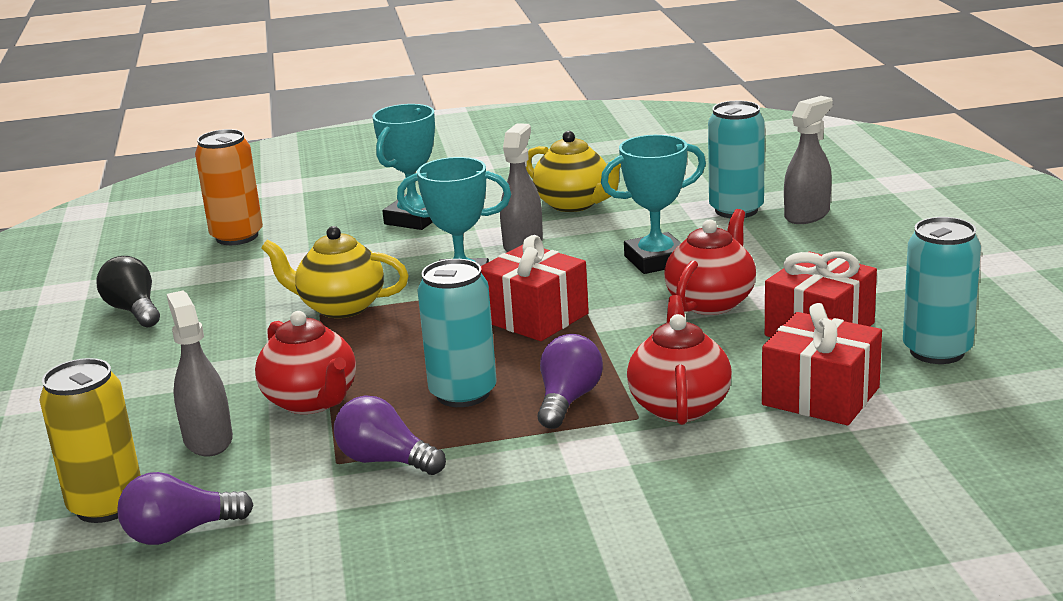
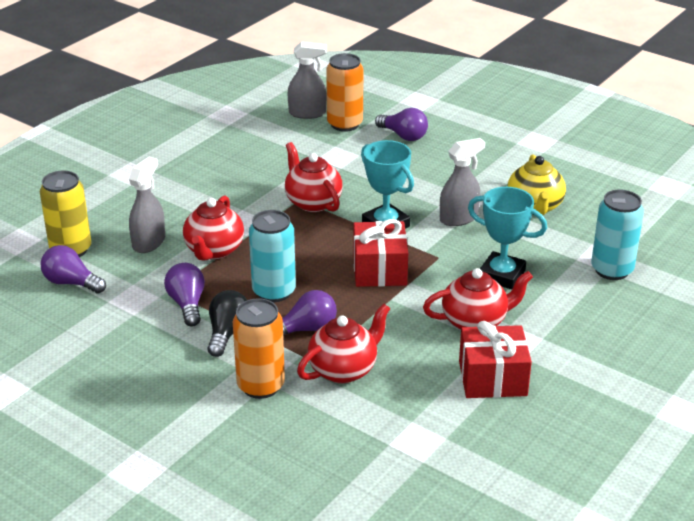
camera: 45 degrees right, 10 degrees up
(134, 311) = (234, 145): black light bulb -> black light bulb (227, 333)
(325, 216) = (403, 136): none -> purple light bulb
(341, 307) = (313, 202): yellow teapot -> red teapot
(414, 219) = (440, 165): turquoise trophy -> none
(629, 471) = (261, 386): none -> orange can
(807, 215) = (644, 301): grey spray bottle -> grey spray bottle (307, 113)
(820, 396) = (413, 415): red gift -> none
(937, 351) = (521, 437): turquoise can -> none

